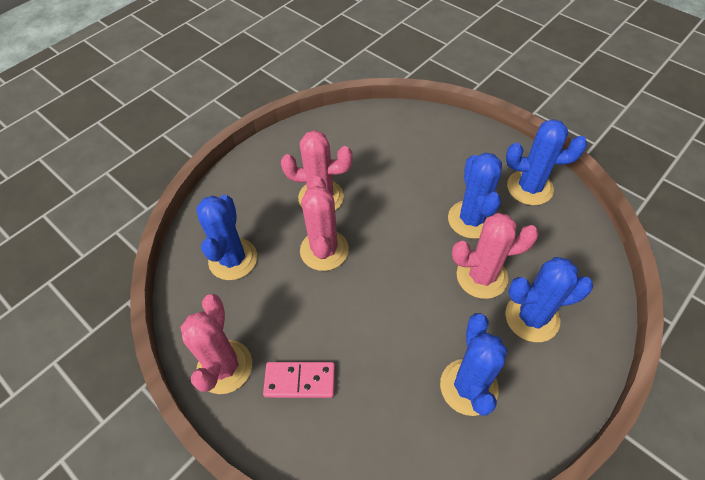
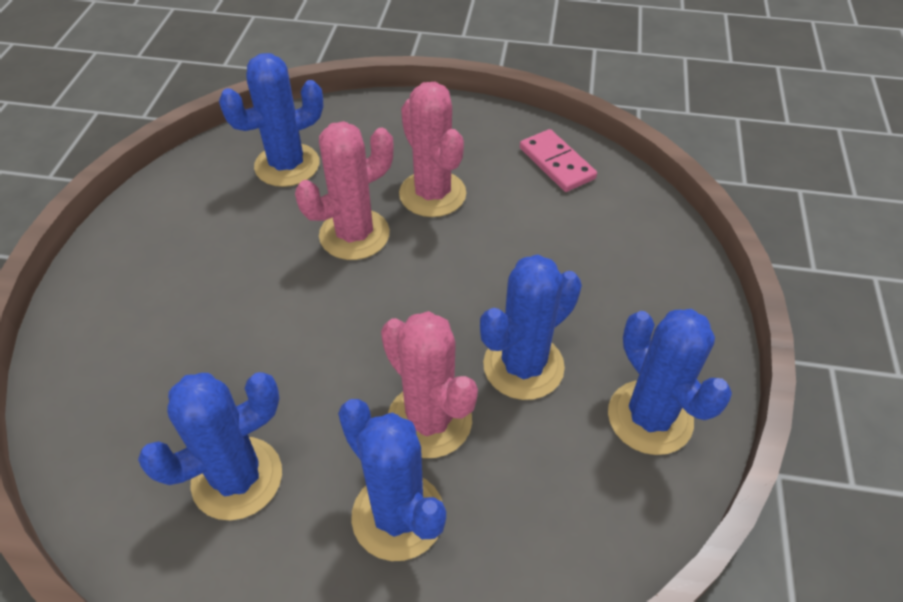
camera: 55 degrees right, 5 degrees down
(224, 367) = (146, 227): pink cactus -> none
(300, 380) = (160, 298): pink domino -> pink domino (557, 163)

